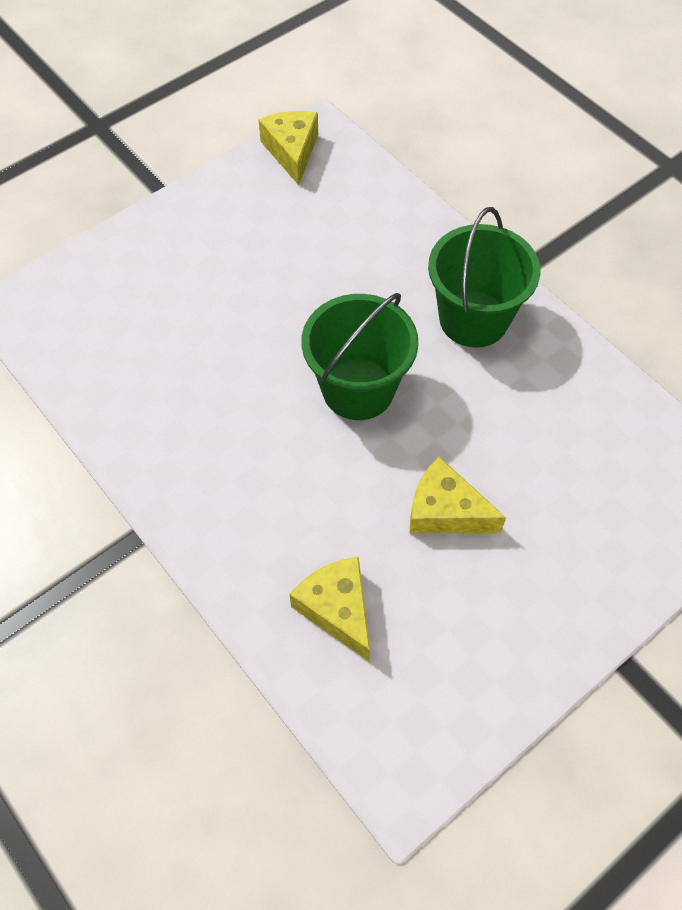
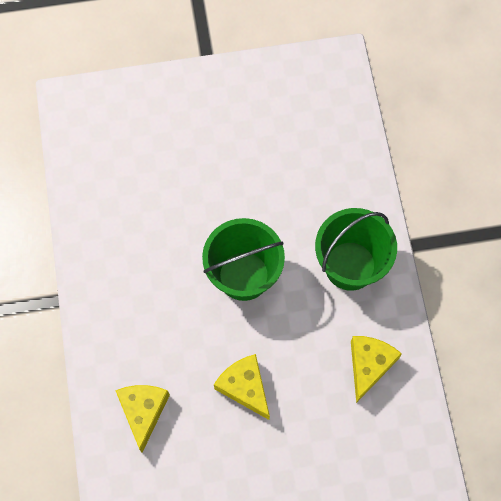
camera: 30 degrees right, 10 degrees up
(292, 151) = (311, 70): yellow cheese -> yellow cheese (369, 365)

